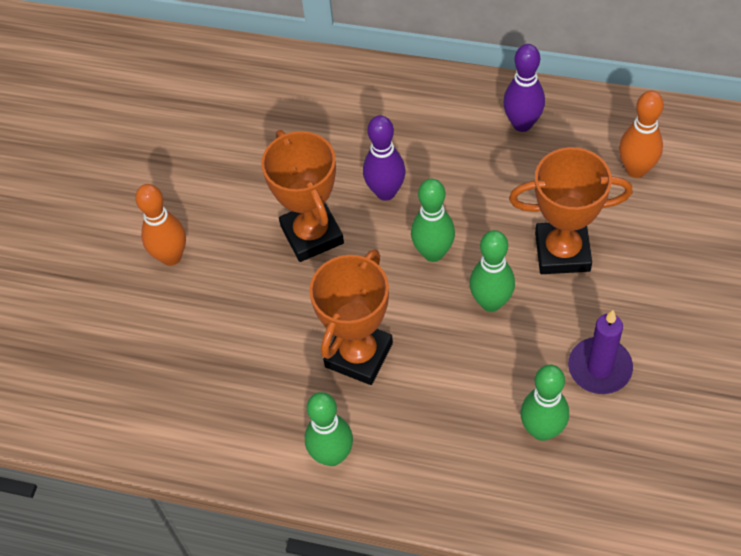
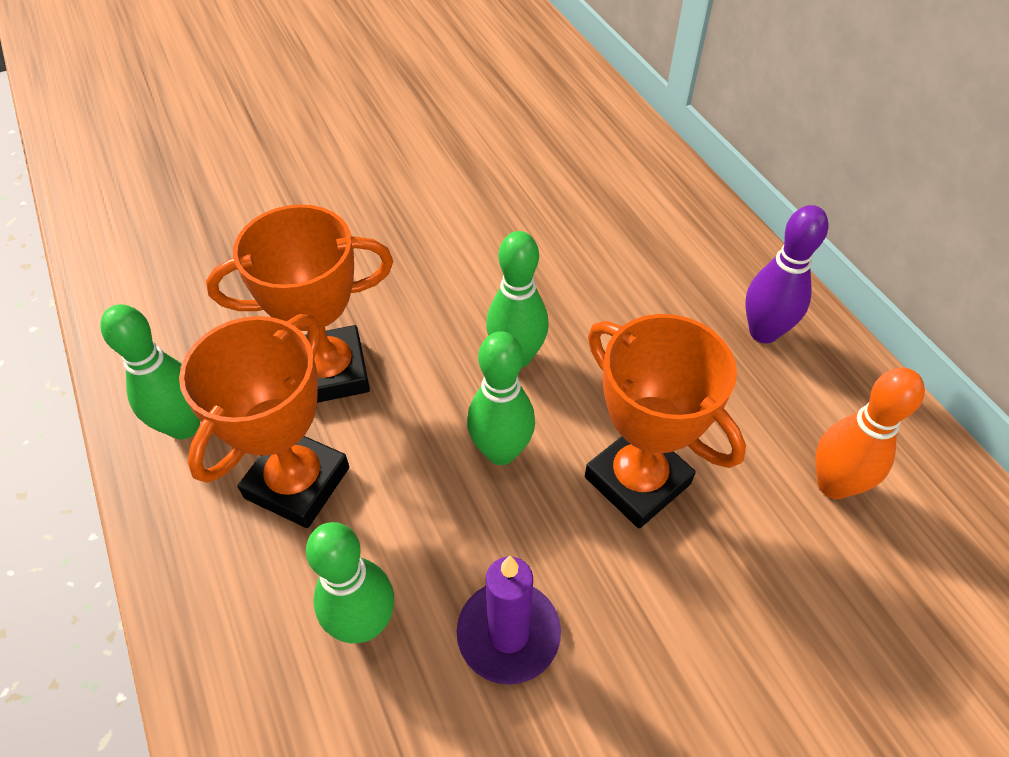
camera: 45 degrees right, 5 degrees down
(171, 256) = (328, 168): orange bowling pin -> none
(312, 234) = (445, 247): orange trophy -> orange trophy (297, 483)
(385, 192) = (552, 272): purple bowling pin -> none

